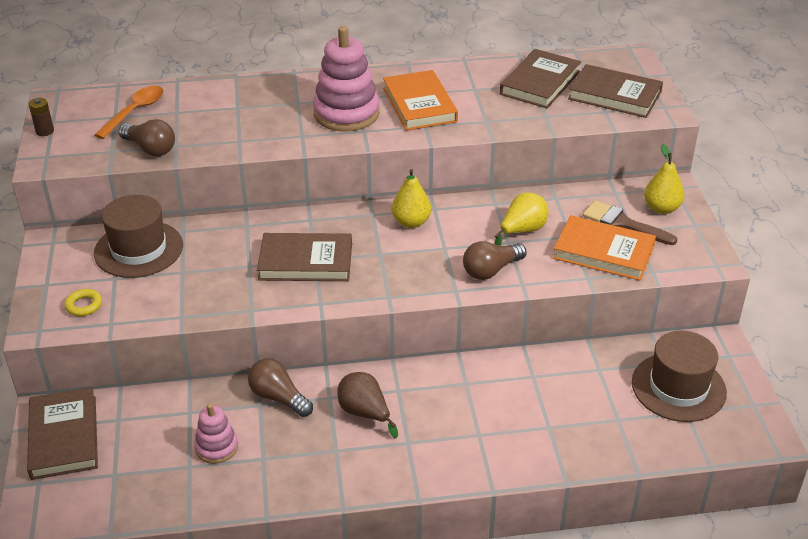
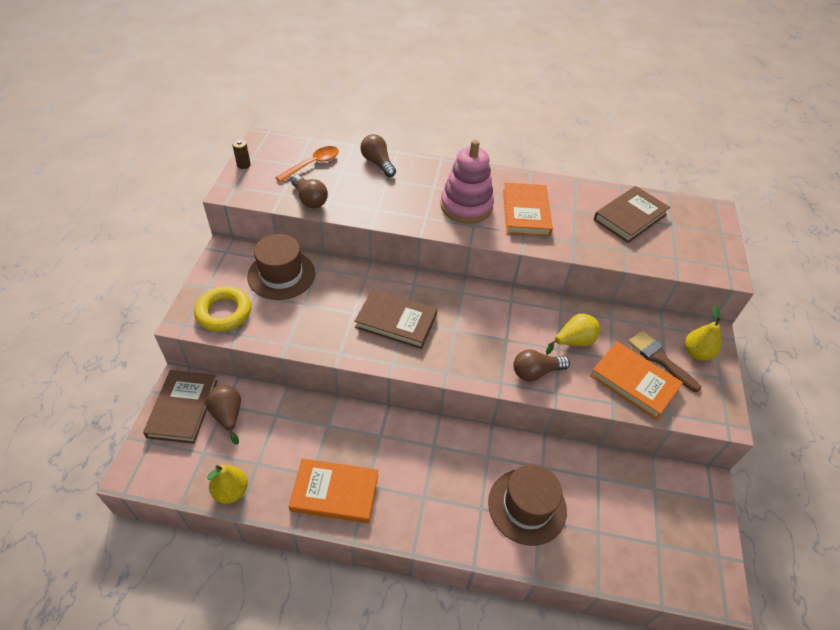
camera: 15 degrees right, 10 degrees up
(84, 305) = (224, 312): yellow ring -> yellow ring, size x1.98
(216, 447) = (283, 453): pink stacking toy -> none
(278, 397) = (343, 423): brown light bulb -> brown light bulb (378, 163)
(299, 468) = (335, 493): none -> orange book
(365, 413) = (401, 458): brown pear -> brown pear (228, 415)
(411, 222) = (489, 308): yellow pear -> yellow pear (231, 491)
(614, 95) = (689, 245): brown book -> none
(678, 387) = (659, 517): brown hat -> brown hat (527, 506)

